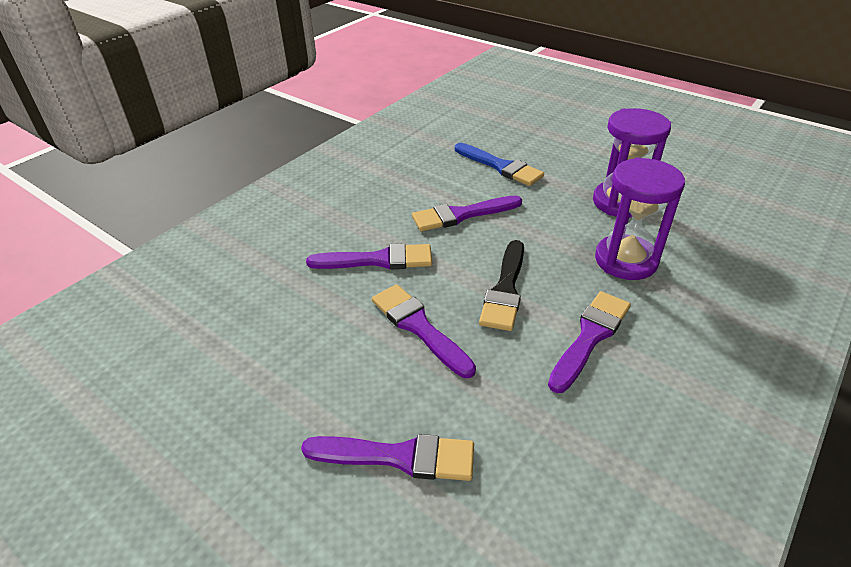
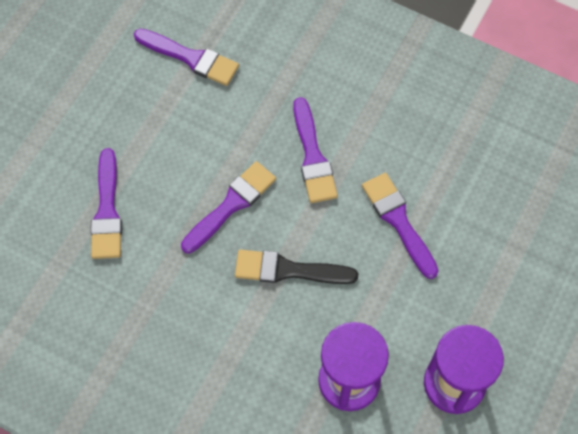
camera: 80 degrees right, 25 degrees up
(500, 166) = (503, 253): blue brush -> none
(590, 337) = (238, 342): purple brush -> purple brush (191, 58)

